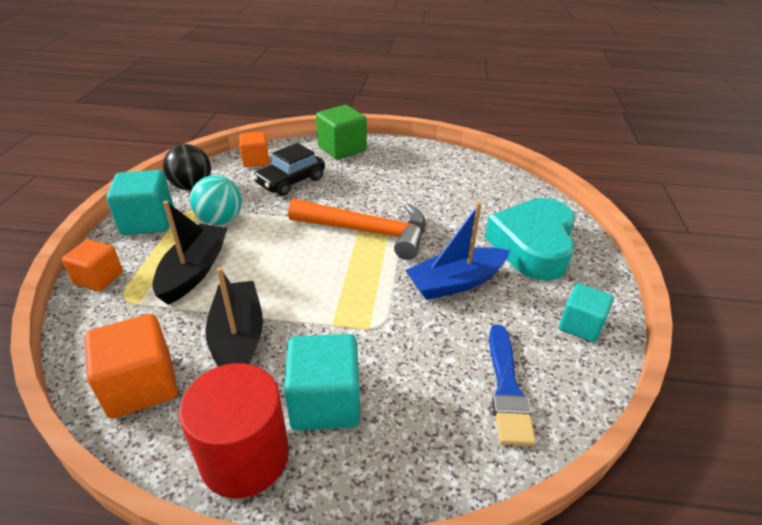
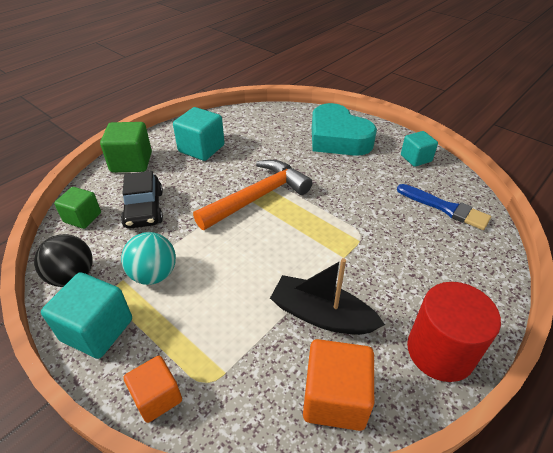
camera: 55 degrees left, 5 degrees up
(194, 271) = (213, 317): black boat -> none
(256, 160) = (82, 217): orange cube -> green cube
(325, 402) = (414, 290): turquoise cube -> turquoise cube (201, 148)
(456, 282) = (346, 183): blue boat -> none

